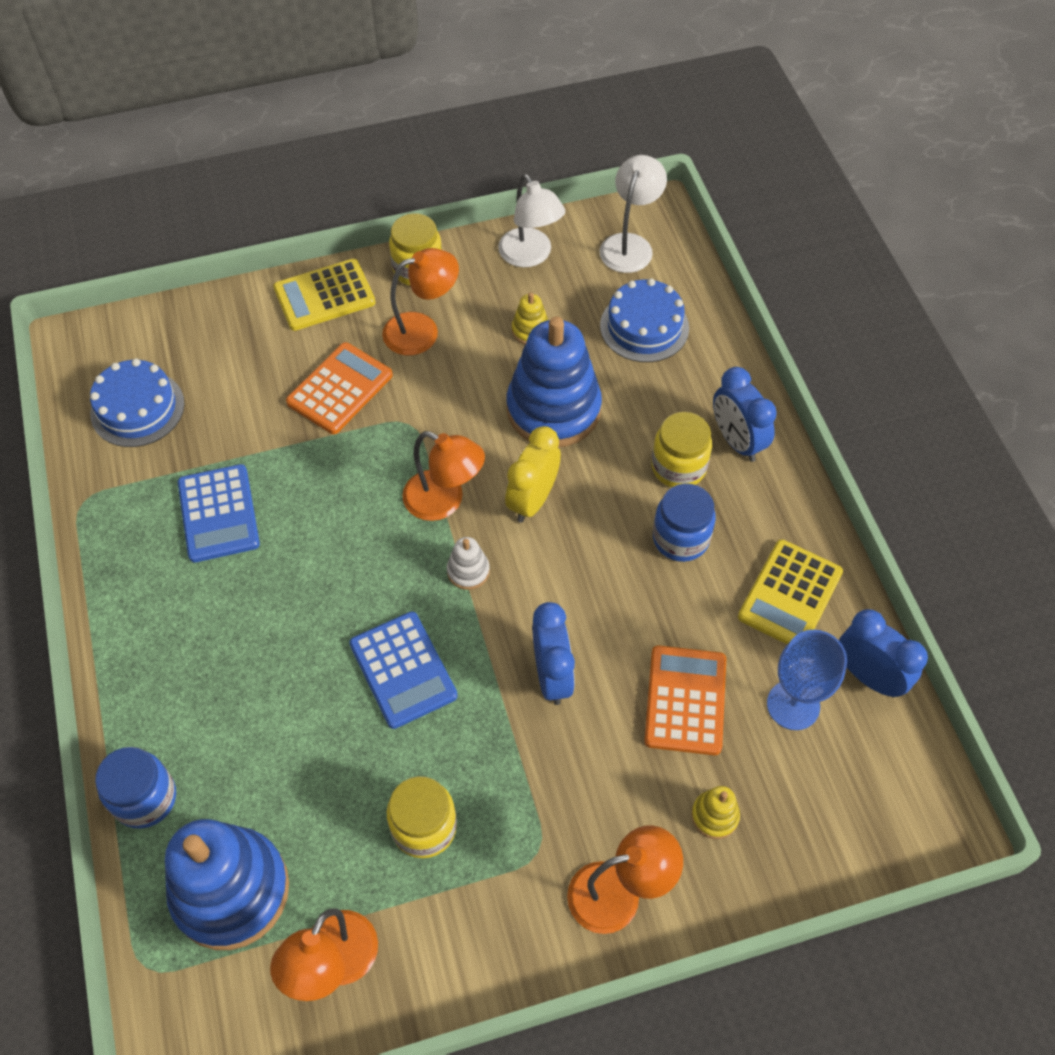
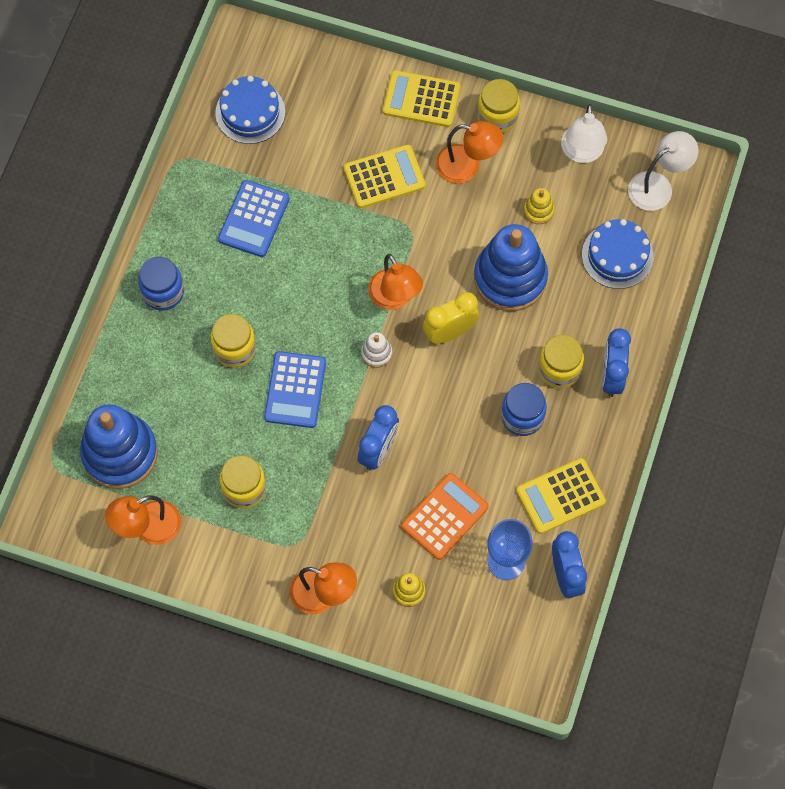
camera: 35 degrees right, 10 degrees up
(145, 798) = (106, 371): blue jar -> blue jar (163, 292)
(295, 669) = (234, 349): none -> yellow jar
(340, 389) = (384, 177): orange calculator -> yellow calculator

